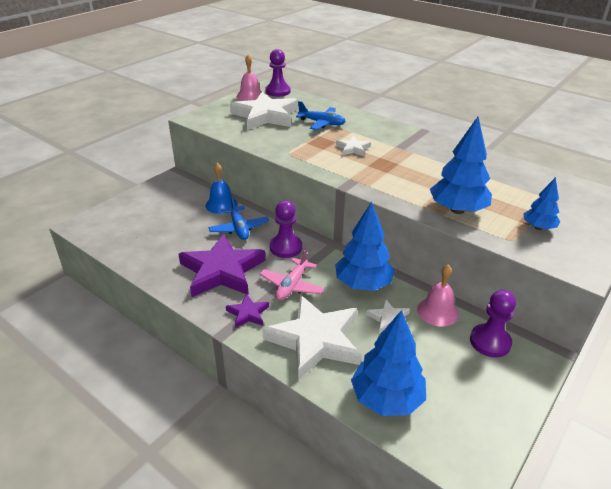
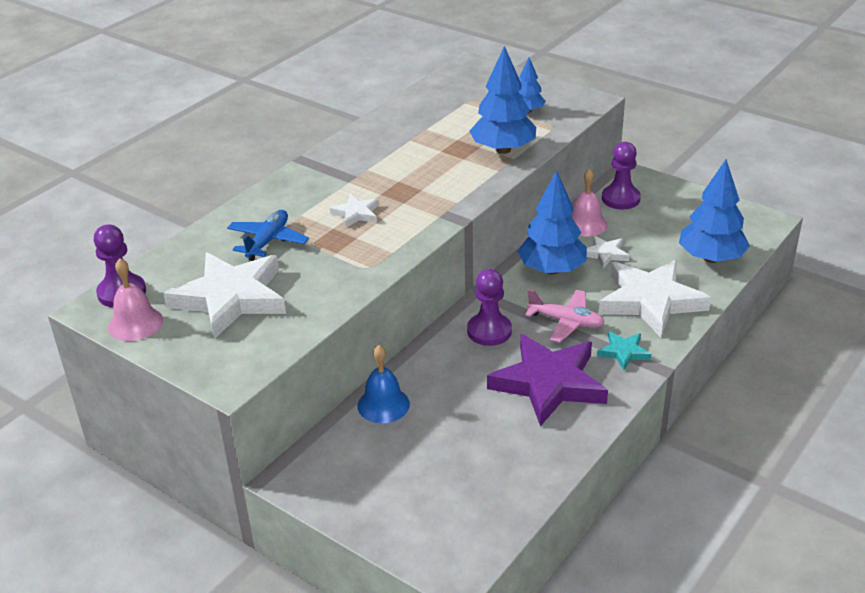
camera: 90 degrees left, 0 degrees up
(239, 228) = (448, 378): blue plane -> none
(248, 313) = (623, 352): purple star -> turquoise star

